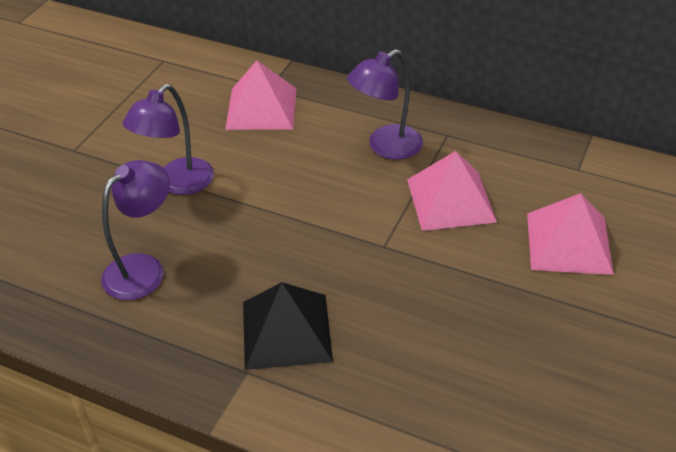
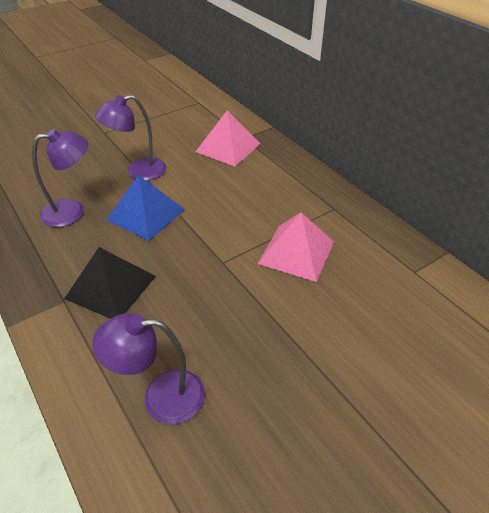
camera: 30 degrees right, 0 degrees up
(242, 232) = (145, 214): none -> blue pyramid
(386, 147) = (284, 200): purple lamp -> purple lamp (161, 397)
(569, 243) = (359, 322): pink pyramid -> none

